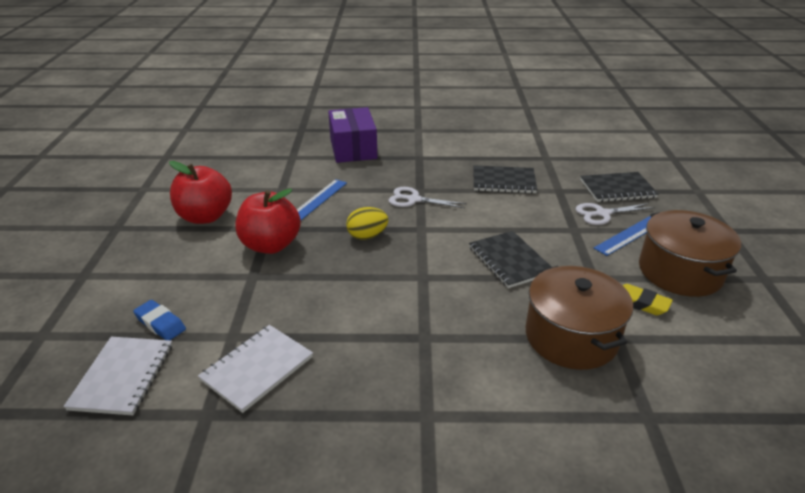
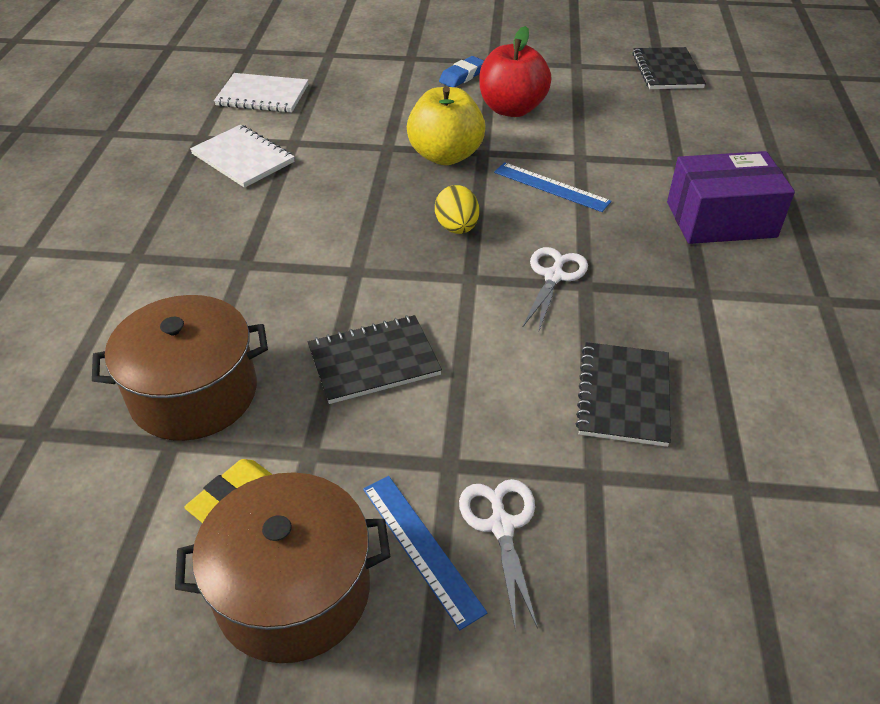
camera: 95 degrees right, 10 degrees up
(160, 324) = (325, 104): blue eraser -> blue eraser (462, 76)
(271, 245) = (445, 155): red apple -> yellow apple
(617, 189) = (606, 589): black notebook -> black notebook (667, 71)

